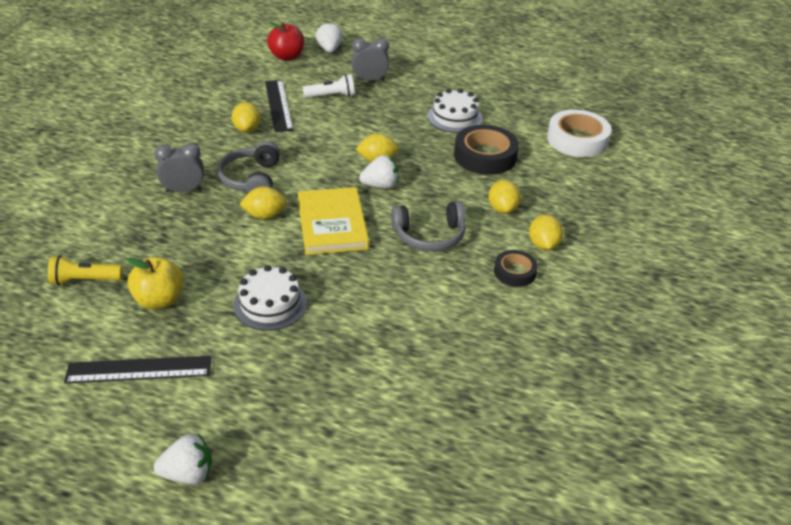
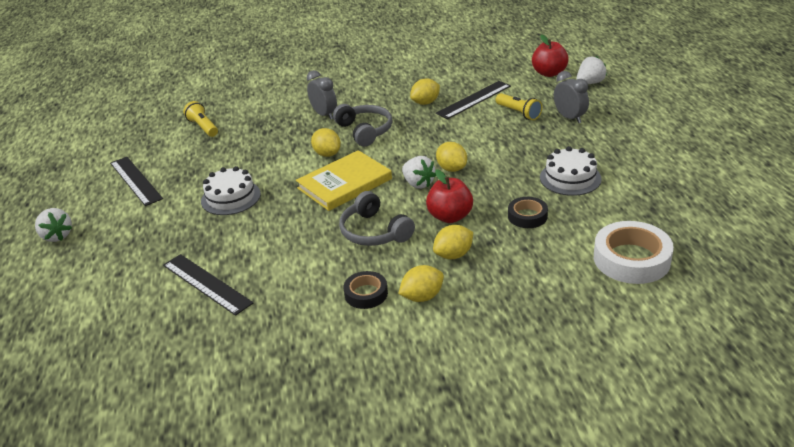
camera: 65 degrees right, 5 degrees down
(159, 300) = (203, 158): yellow apple -> none
(251, 179) = (365, 131): grey headphones -> grey headphones turned 90 degrees clockwise
(331, 96) = (518, 113): white flashlight -> yellow flashlight
(412, 366) = (206, 284): none -> black ruler
(448, 190) = (450, 216): none -> red apple
(485, 156) = (527, 216): black tape -> black tape, size x0.57

